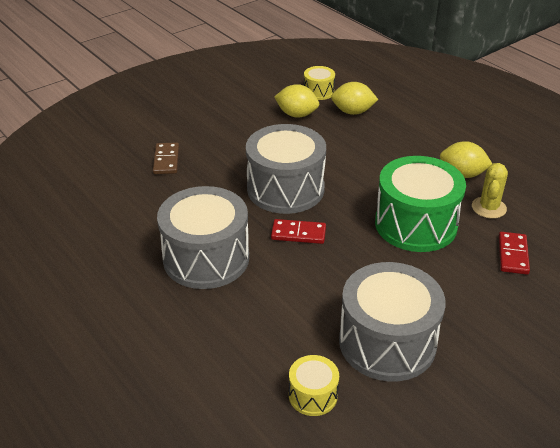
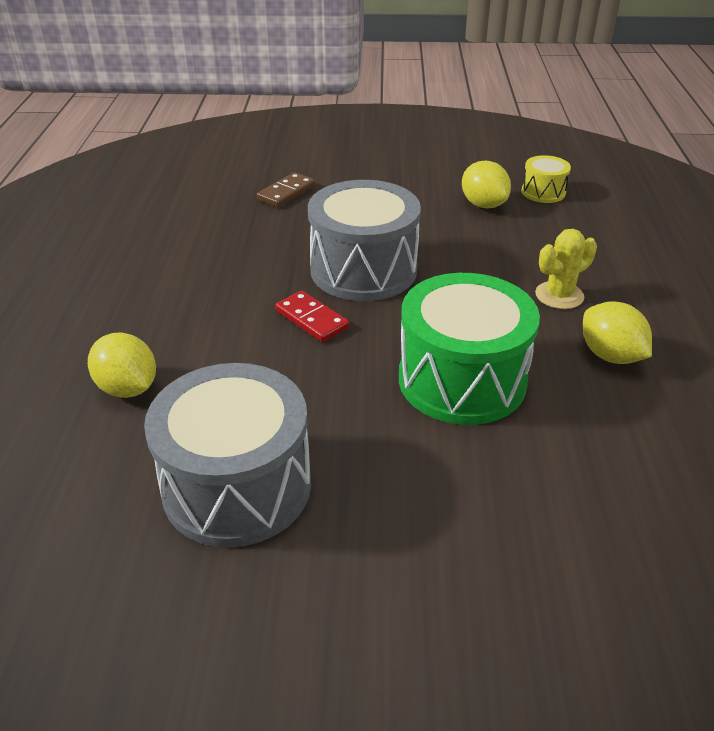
camera: 40 degrees right, 0 degrees up
(206, 258) = (190, 295): grey drum -> none
(313, 395) = (84, 486): yellow drum -> none
(353, 112) = (556, 227): yellow lemon -> yellow lemon (128, 388)
(488, 208) = (592, 413): yellow cactus -> yellow cactus (559, 295)
(513, 255) = (546, 488): red domino -> none

